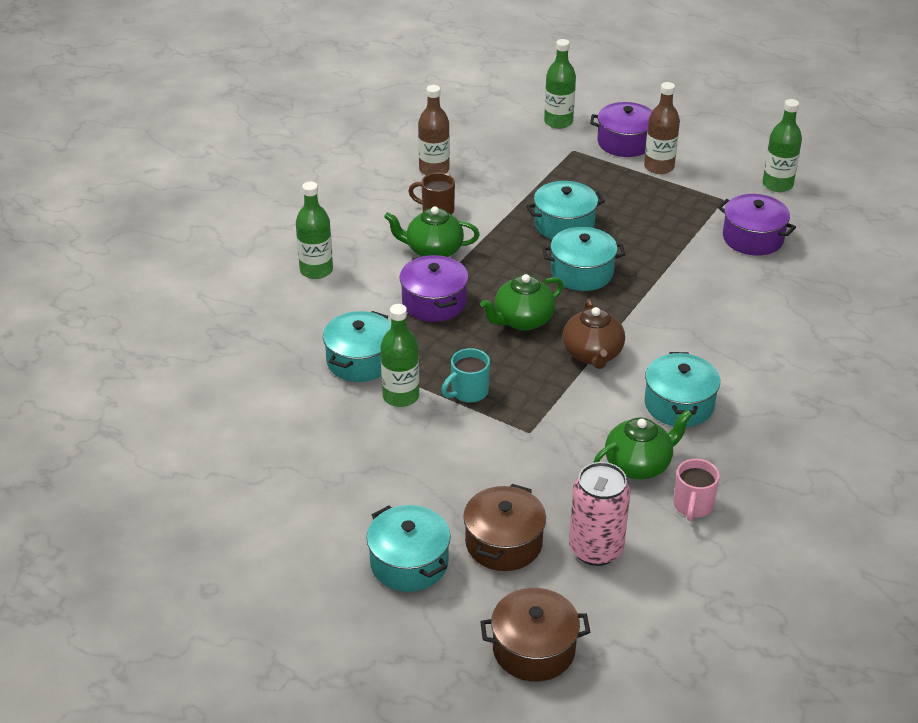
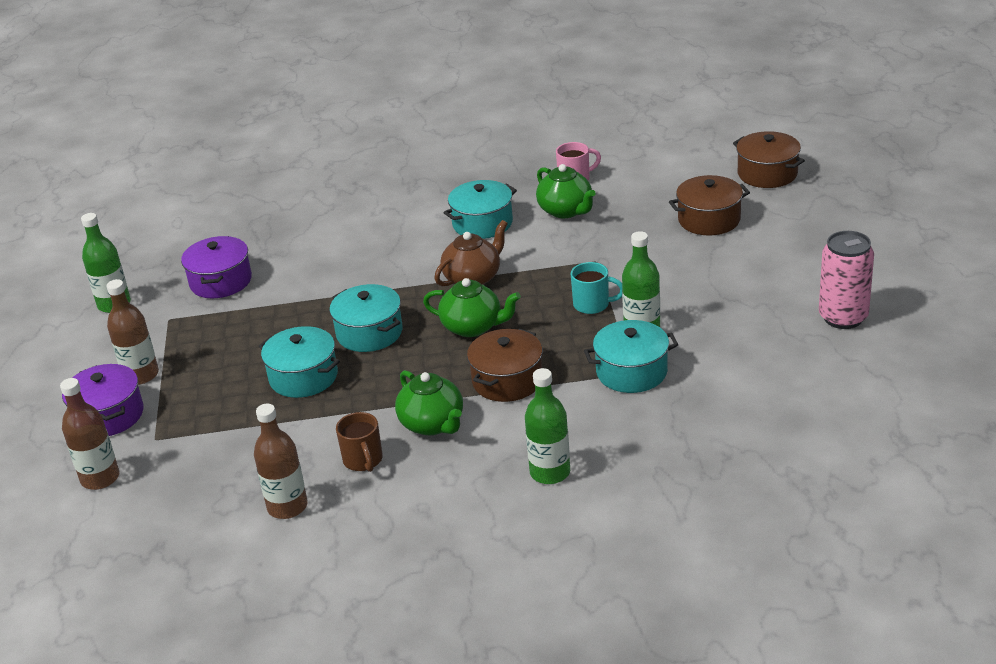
camera: 125 degrees left, 5 degrees down
(409, 563) = (780, 240): turquoise pot -> none
(434, 302) = (507, 380): purple pot -> brown pot
(558, 122) = (100, 478): green bottle -> brown bottle
(596, 549) = (662, 191): pink can -> pink can (843, 317)
(638, 465) = (566, 211): green teapot -> green teapot turned 150 degrees counterclockwise

